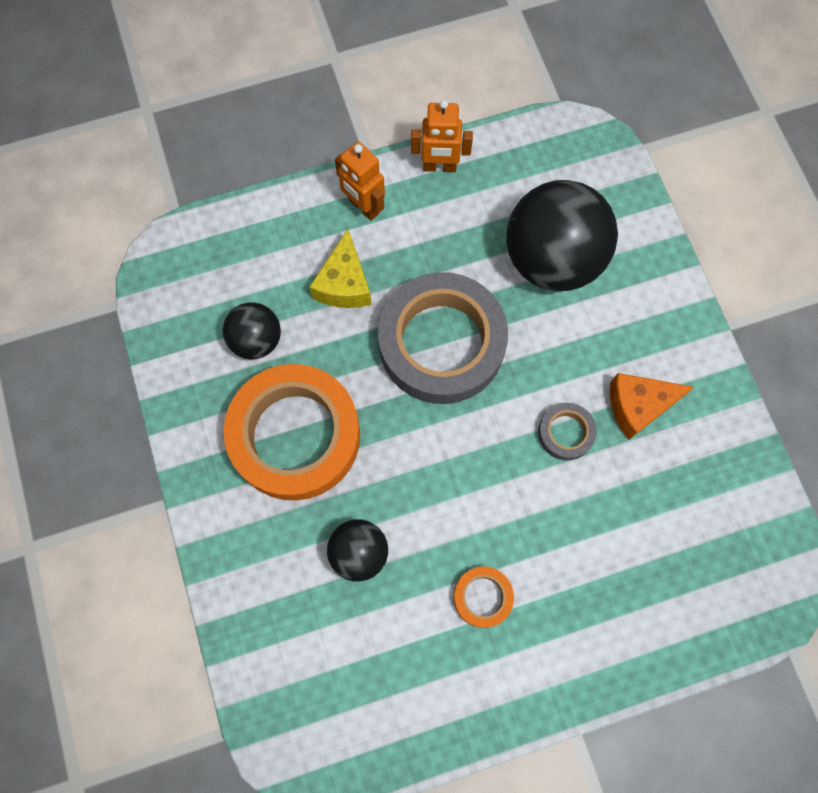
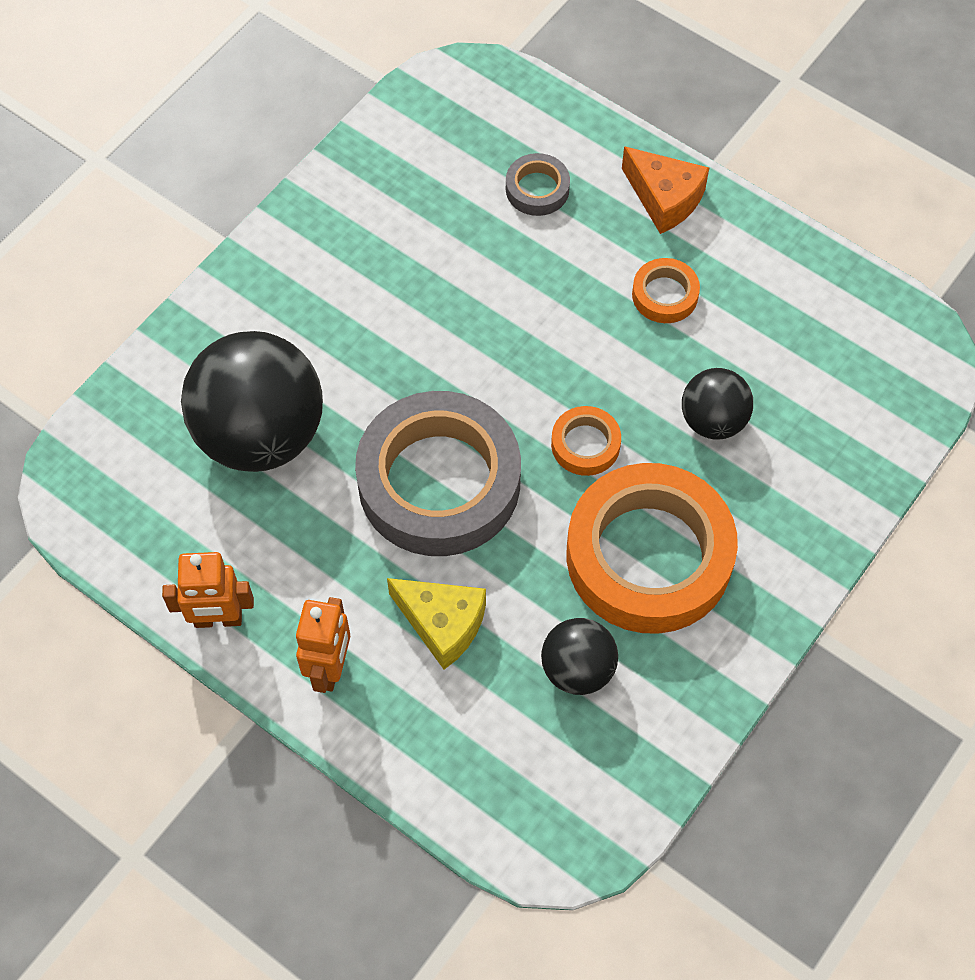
camera: 125 degrees left, 10 degrees down
(344, 283) = (442, 624): yellow cheese -> yellow cheese turned 60 degrees clockwise
(402, 453) = (585, 444): none -> orange tape
(439, 167) = (218, 619): orange robot -> orange robot turned 120 degrees clockwise
(565, 433) = (450, 316): grey tape -> grey tape (537, 189)
(638, 406) = (373, 270): orange cheese -> orange cheese (664, 199)

